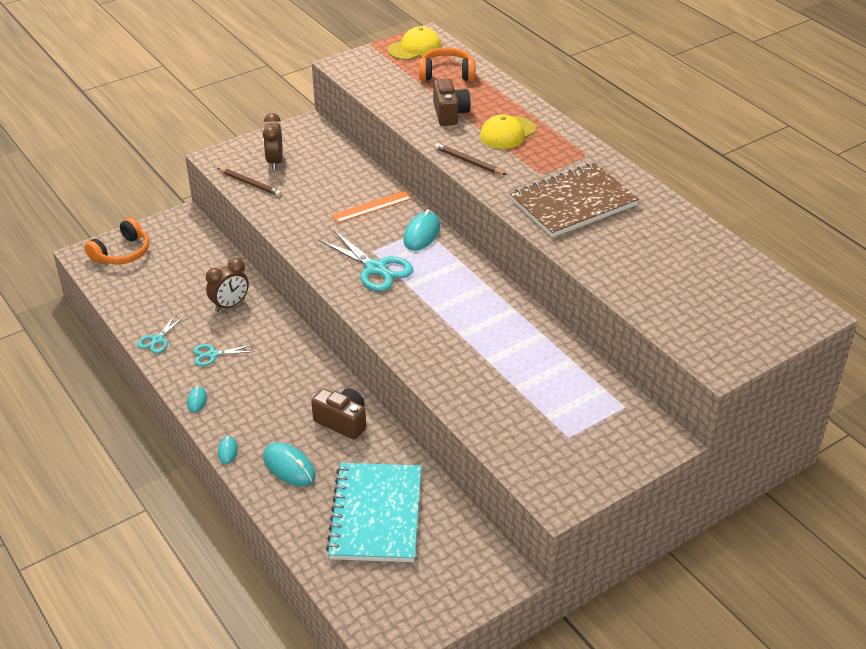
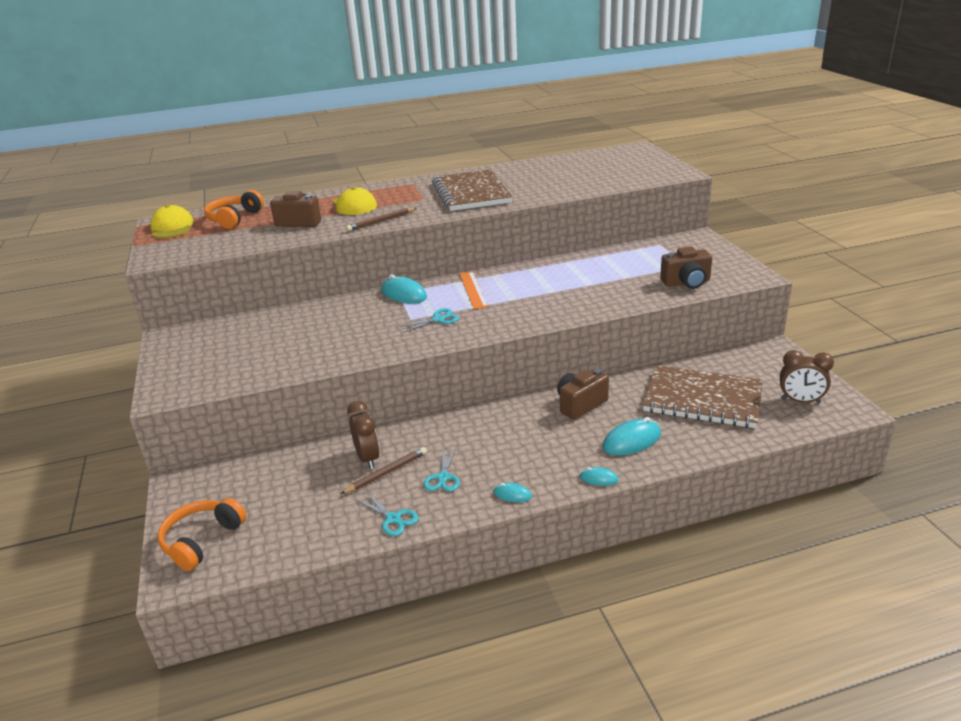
camera: 70 degrees left, 10 degrees down
(122, 253) = (202, 540): orange headphones -> orange headphones turned 120 degrees counterclockwise
(250, 184) = (237, 376): brown pencil -> brown pencil (386, 472)
(275, 162) = (212, 358): brown clock -> brown clock (800, 401)
(371, 207) = (343, 313): orange ruler -> orange ruler (473, 290)
(375, 268) = (438, 319): turquoise scissors -> turquoise scissors, size x0.56
(376, 514) = (702, 399): turquoise notebook -> brown notebook
(519, 439) = (686, 282): none -> brown camera

